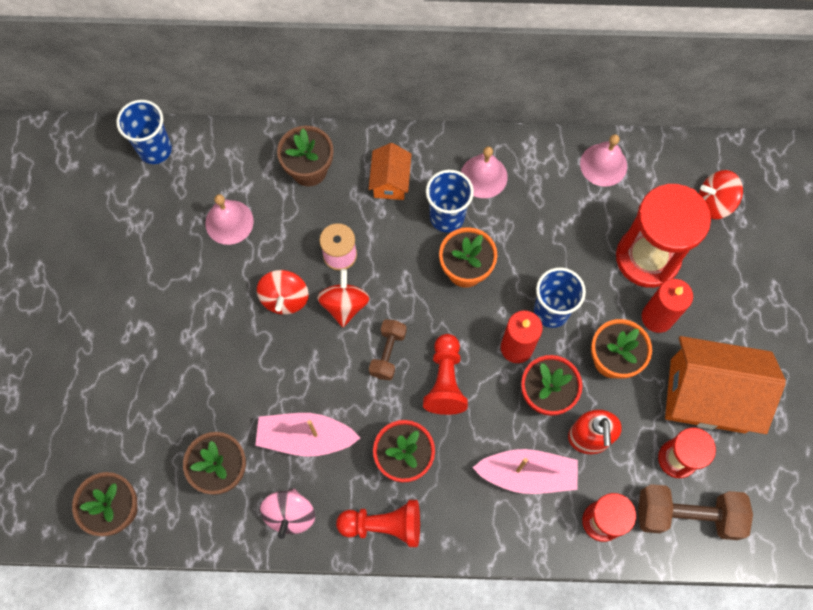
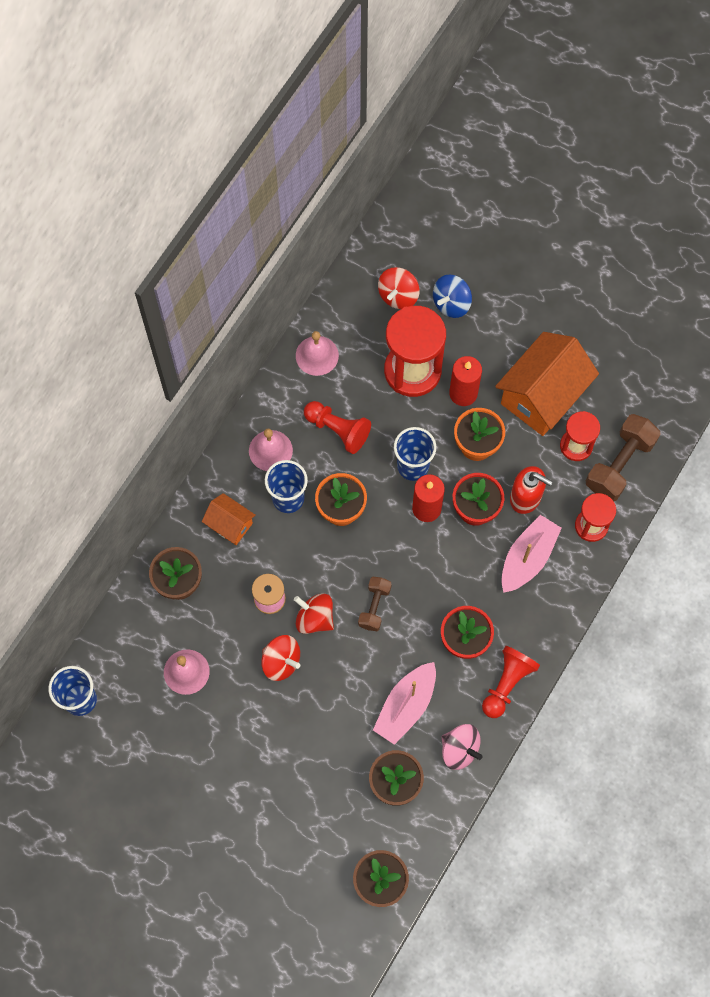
camera: 60 degrees left, 0 degrees up
(388, 353) = (374, 607): brown dumbbell -> brown dumbbell turned 60 degrees clockwise
(445, 381) = (422, 576): red pawn -> red pawn (338, 430)
(742, 255) = (451, 303): none -> blue spinning top

